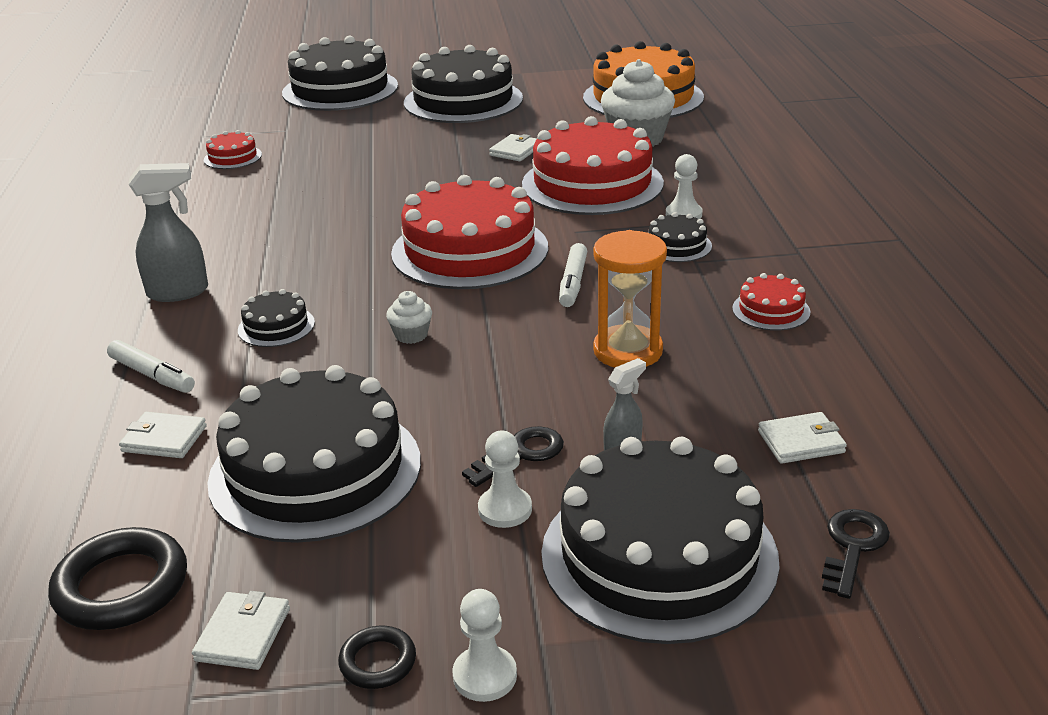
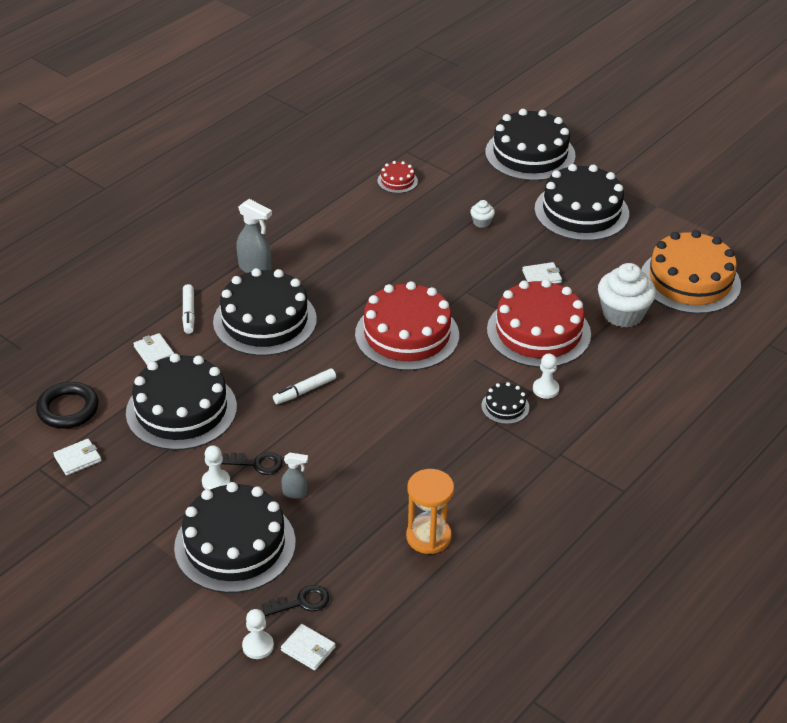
camera: 45 degrees right, 10 degrees up
(276, 326) = (265, 320): black cake -> black cake, size x2.29
(378, 662) = (99, 503): black ring -> none
(411, 335) = (307, 368): white cupcake -> white cupcake (481, 222)
(485, 676) = (120, 536): white pawn -> white pawn (258, 646)
(573, 283) = (418, 392): white marker -> white marker (304, 391)
(628, 351) = (377, 449): orange hourglass -> orange hourglass (428, 537)
(771, 310) = (476, 479): red cake -> none
(801, 442) = (364, 548): white wallet -> white wallet (308, 649)

